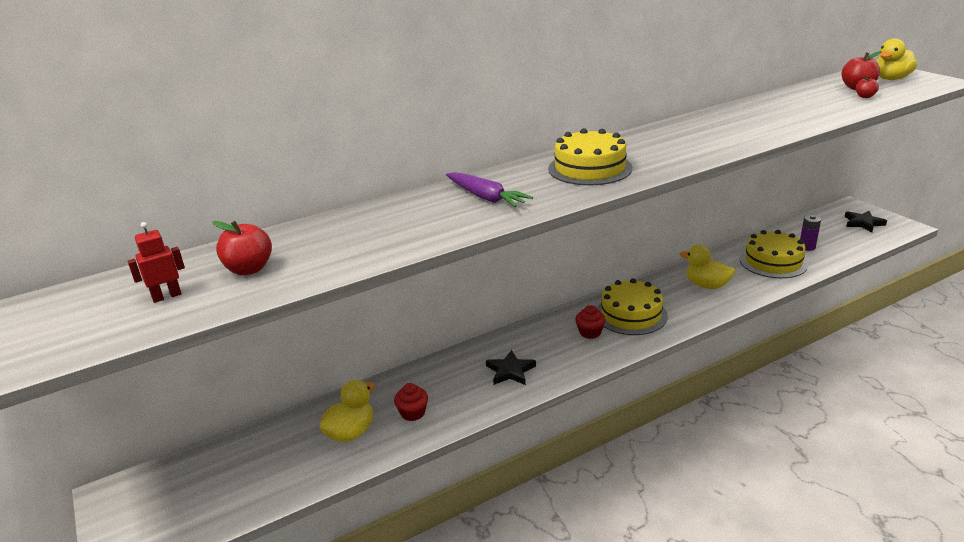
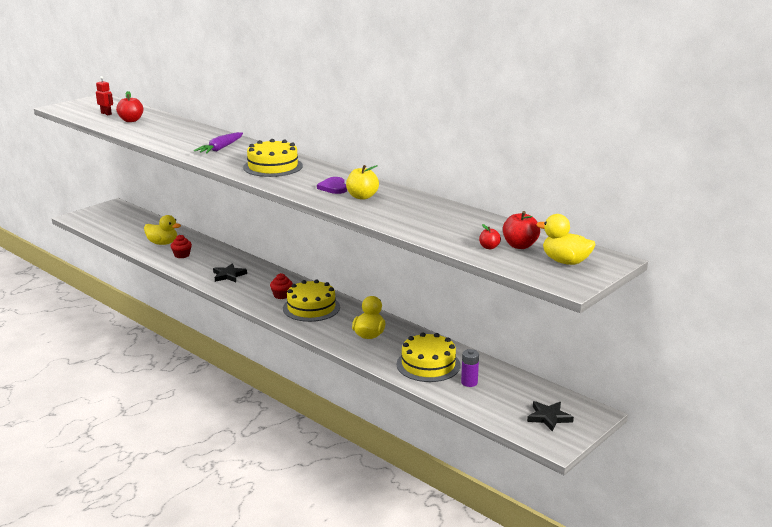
camera: 70 degrees right, 5 degrees down
(684, 142) = (333, 187): none -> purple heart
(719, 131) = (362, 197): none -> yellow apple

